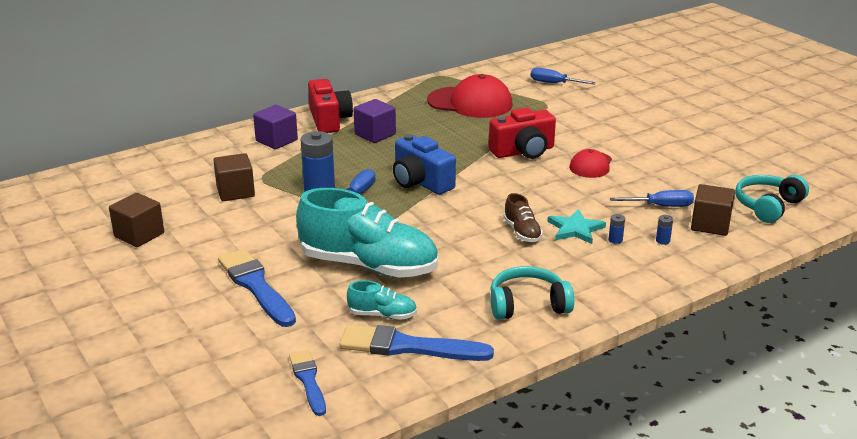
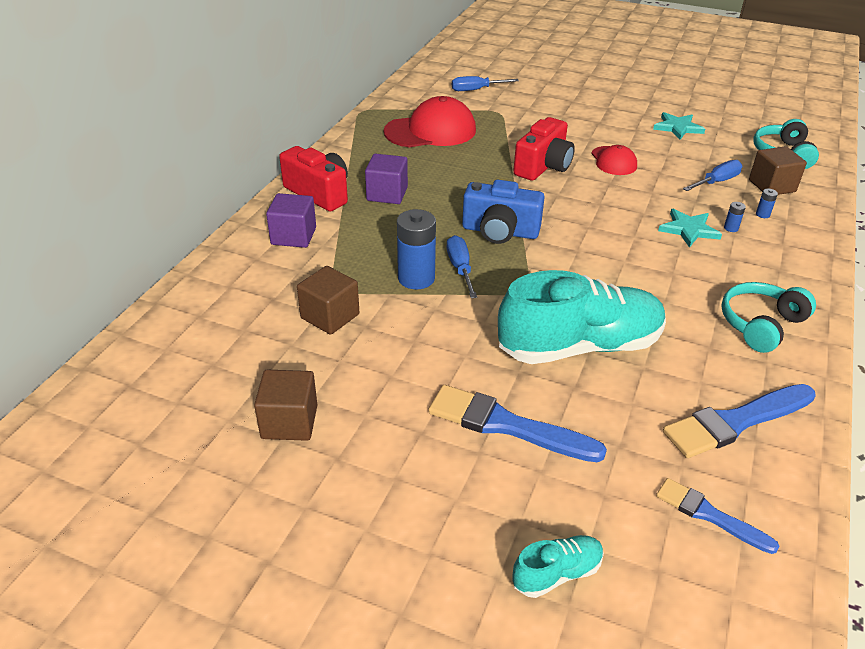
camera: 35 degrees left, 10 degrees up
(382, 315) = (667, 397): turquoise shoe -> turquoise shoe (556, 573)
(522, 232) = (654, 250): brown shoe -> none
(695, 158) = (677, 128): none -> turquoise star

